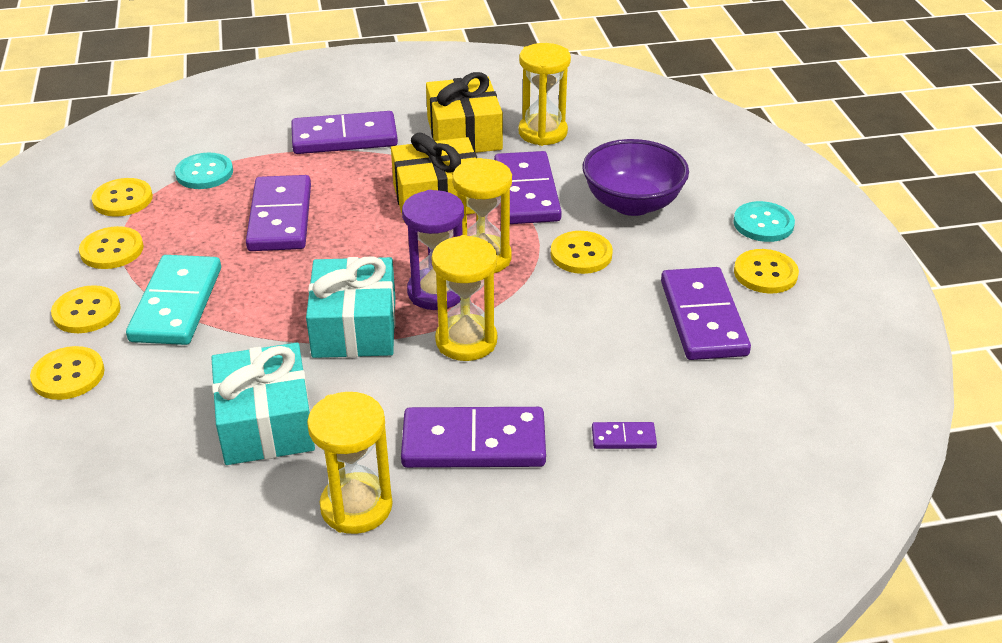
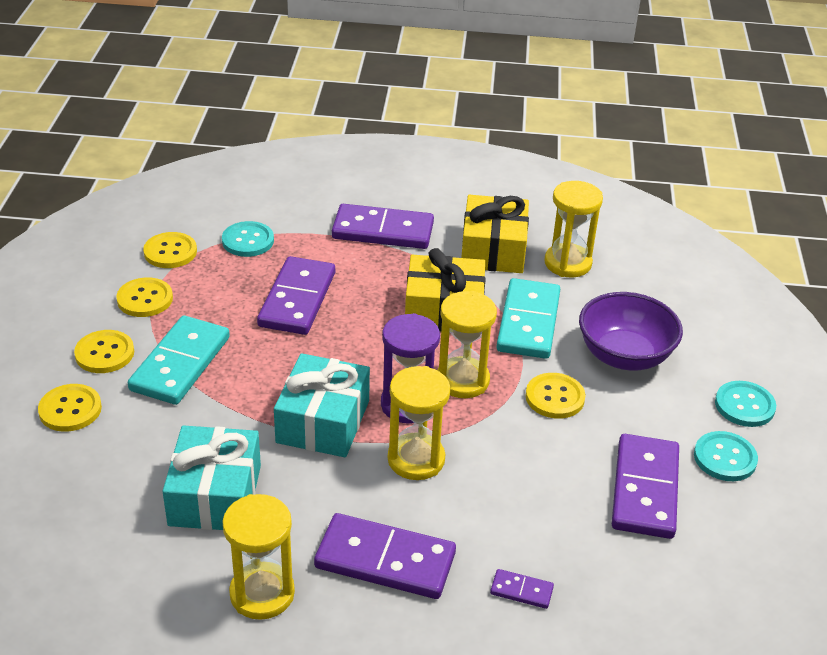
camera: 15 degrees right, 0 degrees up
(527, 192) = (528, 322): purple domino -> turquoise domino
(765, 273) = (725, 458): yellow button -> turquoise button

